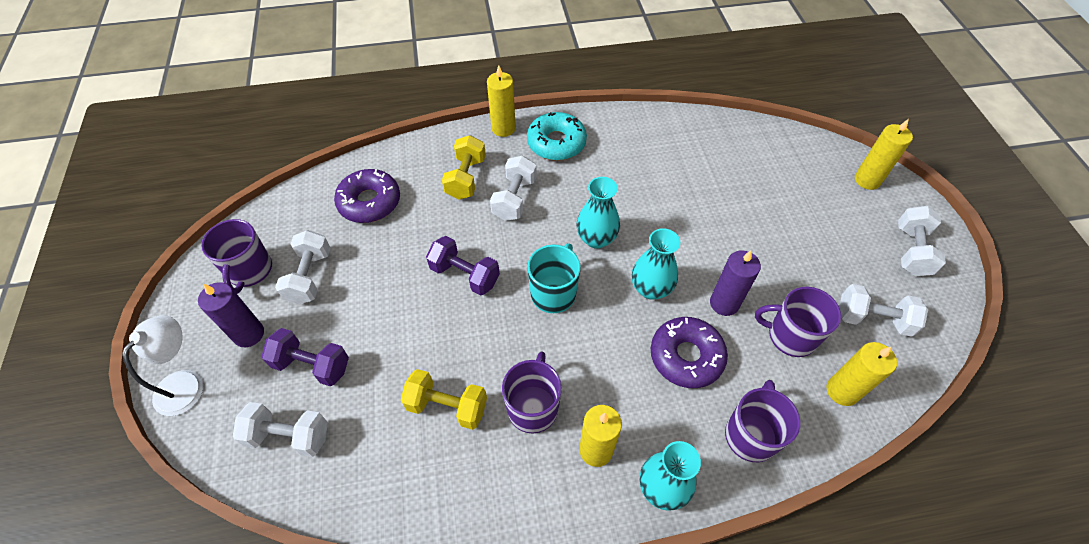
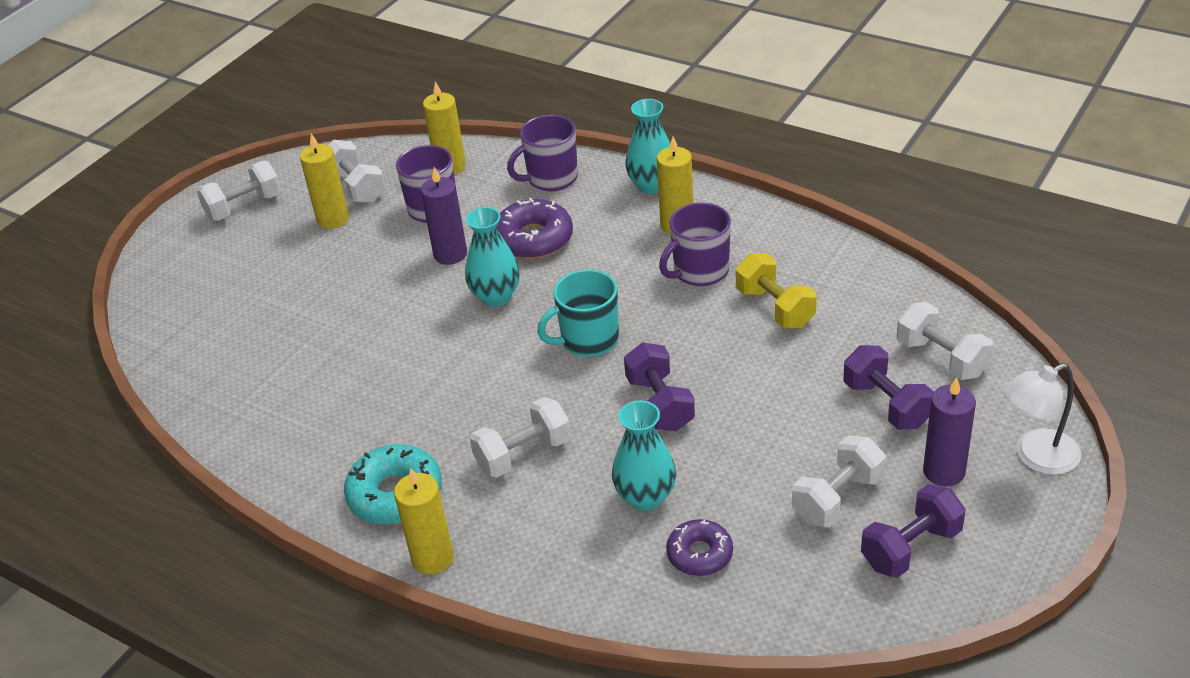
camera: 135 degrees left, 15 degrees down
(250, 271) = (911, 548): purple mug -> purple dumbbell
(369, 202) = (699, 554): purple donut -> purple donut, size x0.64
(466, 178) = (552, 514): yellow dumbbell -> none
(596, 239) = (489, 363): turquoise vase -> turquoise vase (645, 497)
(867, 180) = (170, 270): yellow candle -> yellow candle (333, 219)

